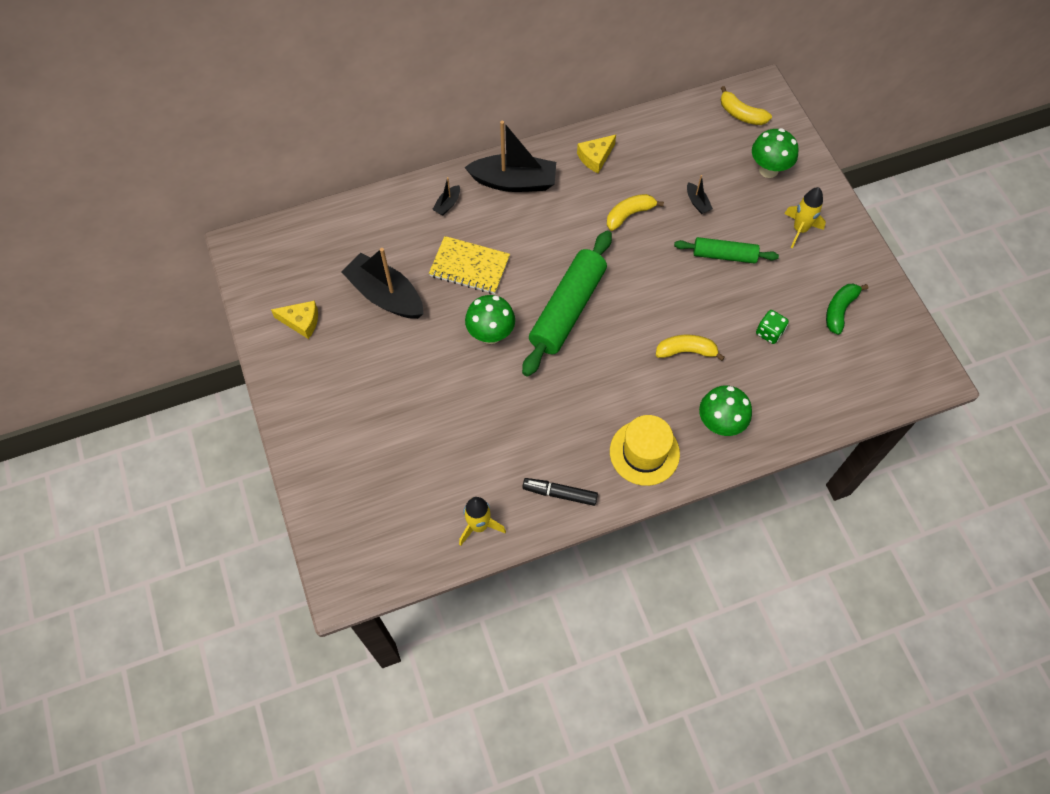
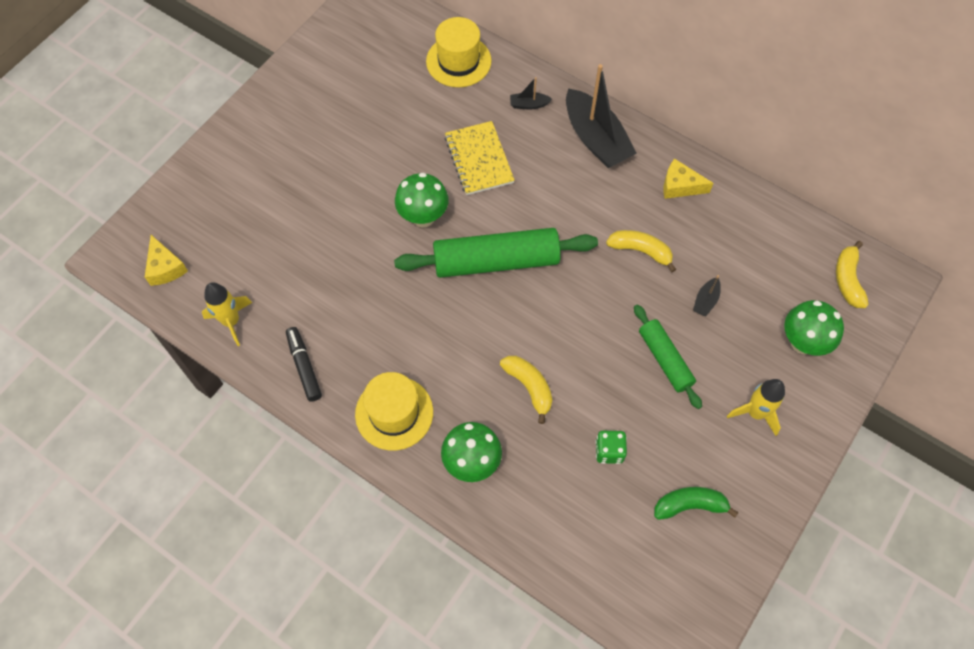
camera: 55 degrees right, 0 degrees up
(301, 322) = (331, 77): yellow cheese -> yellow cheese (165, 267)
(366, 225) = (458, 61): none -> yellow hat
(385, 295) = (401, 117): black boat -> none

